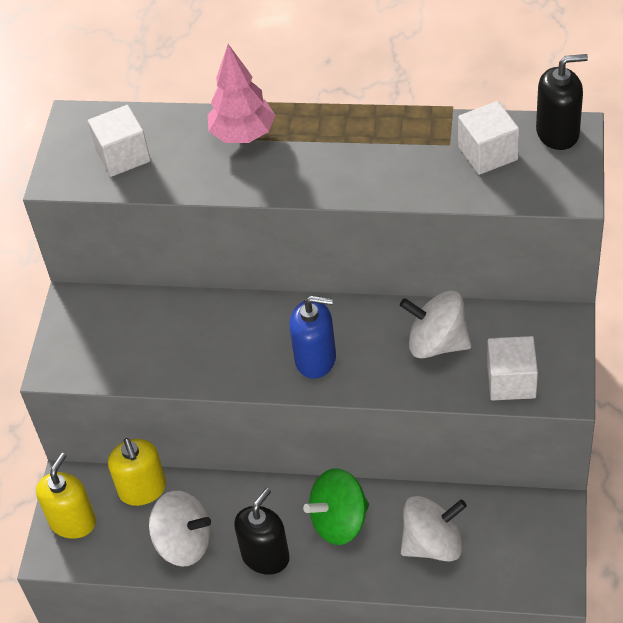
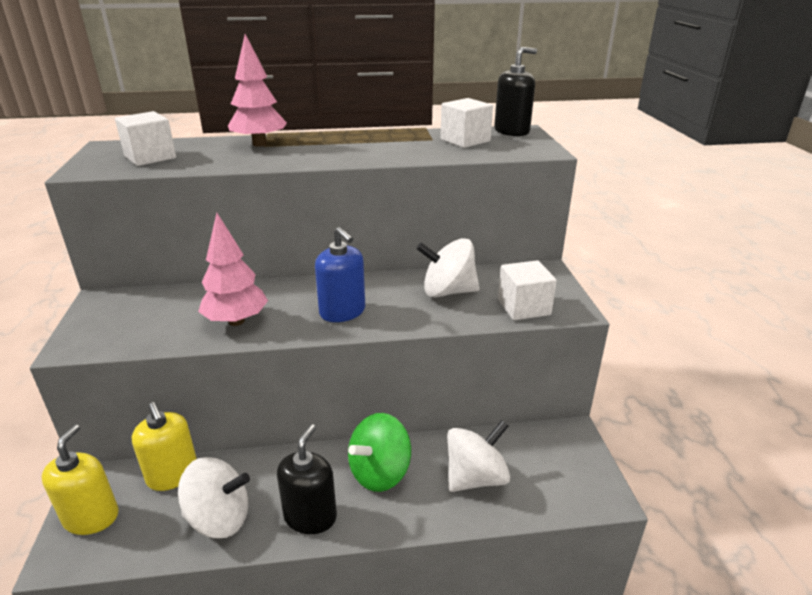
camera: 20 degrees left, 20 degrees down
(207, 357) = (236, 321): none -> pink tree
(315, 359) = (342, 312): blue soap dispenser -> blue soap dispenser turned 60 degrees clockwise

